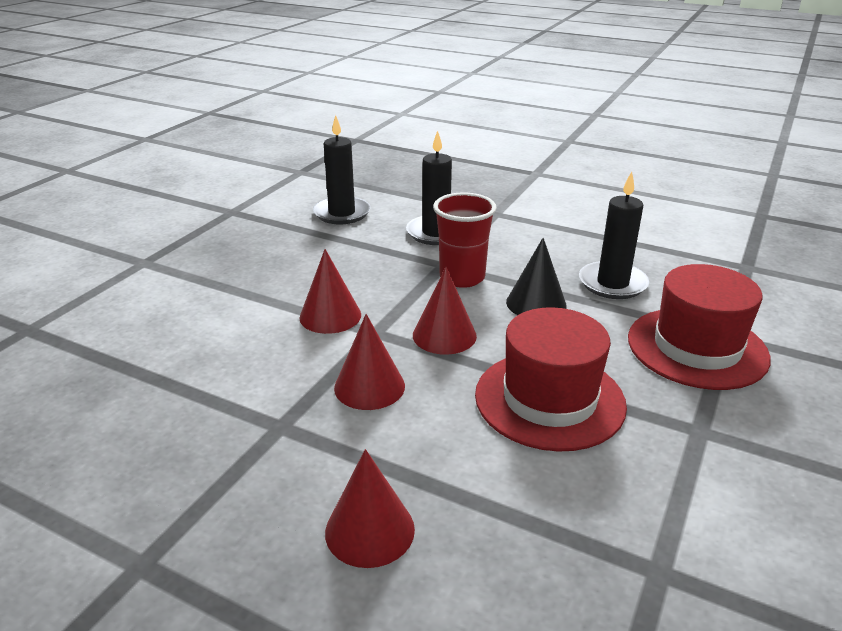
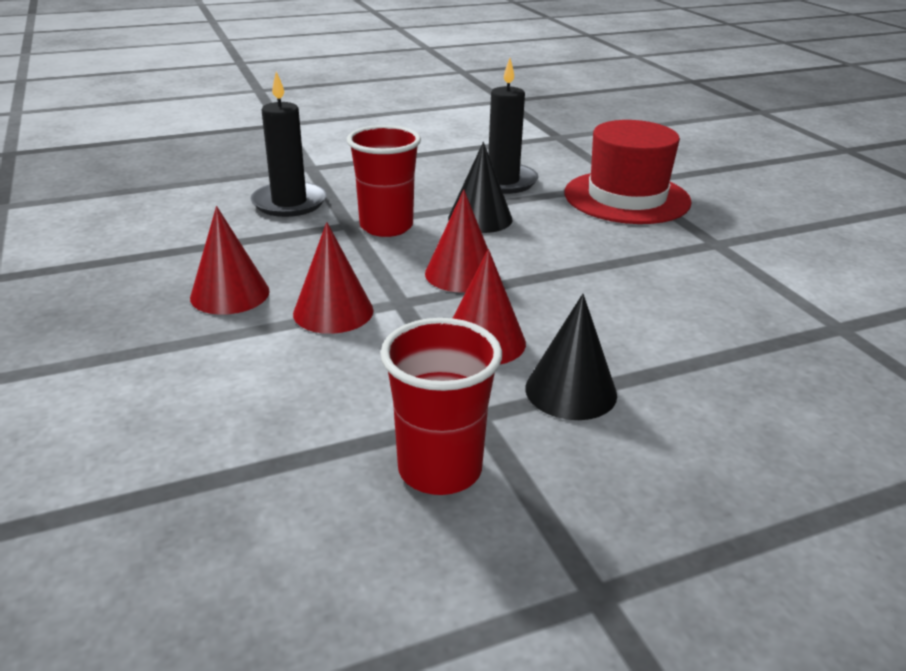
camera: 50 degrees left, 0 degrees up
(208, 439) = (440, 470): none -> red cup
(342, 213) = (149, 225): black candle -> none
(353, 452) = (570, 391): none -> black cone
(370, 530) = (685, 427): red cone -> red cone (230, 294)
(549, 399) = (614, 274): red hat -> none

